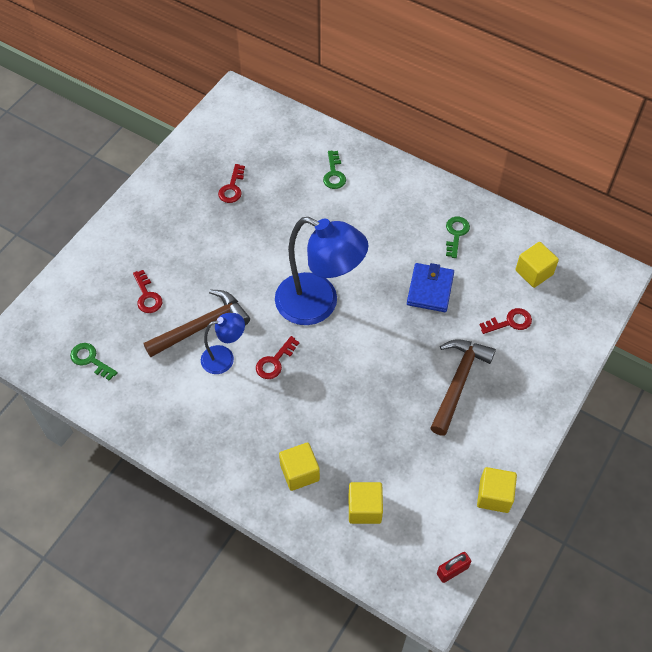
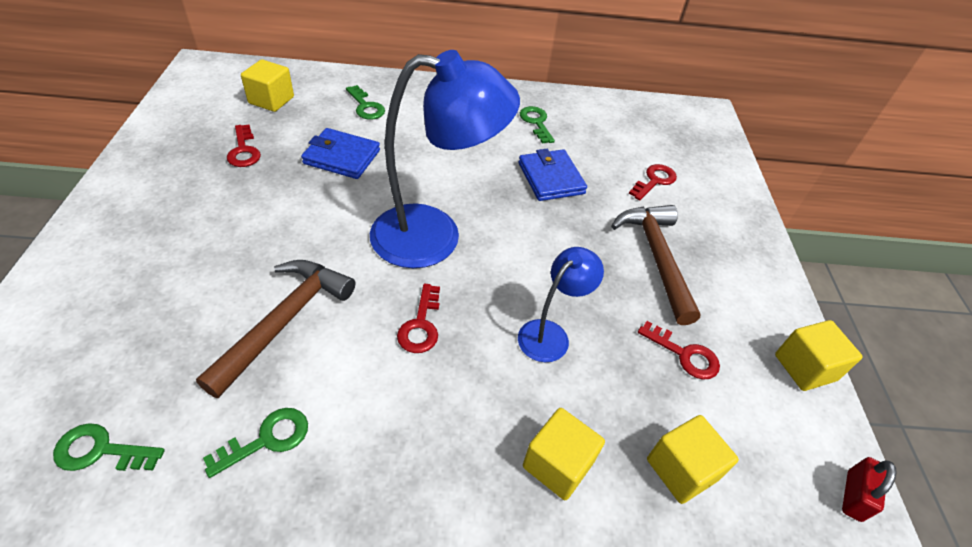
camera: 35 degrees left, 10 degrees down
(147, 296) = (172, 313): red key -> red key (684, 354)
(164, 389) = (267, 439): none -> green key
(224, 358) = (343, 350): blue lamp -> blue lamp (550, 334)
(293, 216) = (342, 157): none -> blue wallet
(534, 272) = (637, 132): yellow cube -> yellow cube (271, 100)

